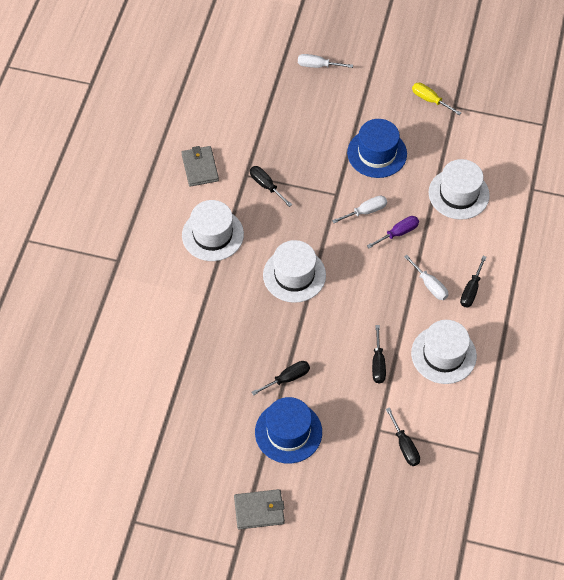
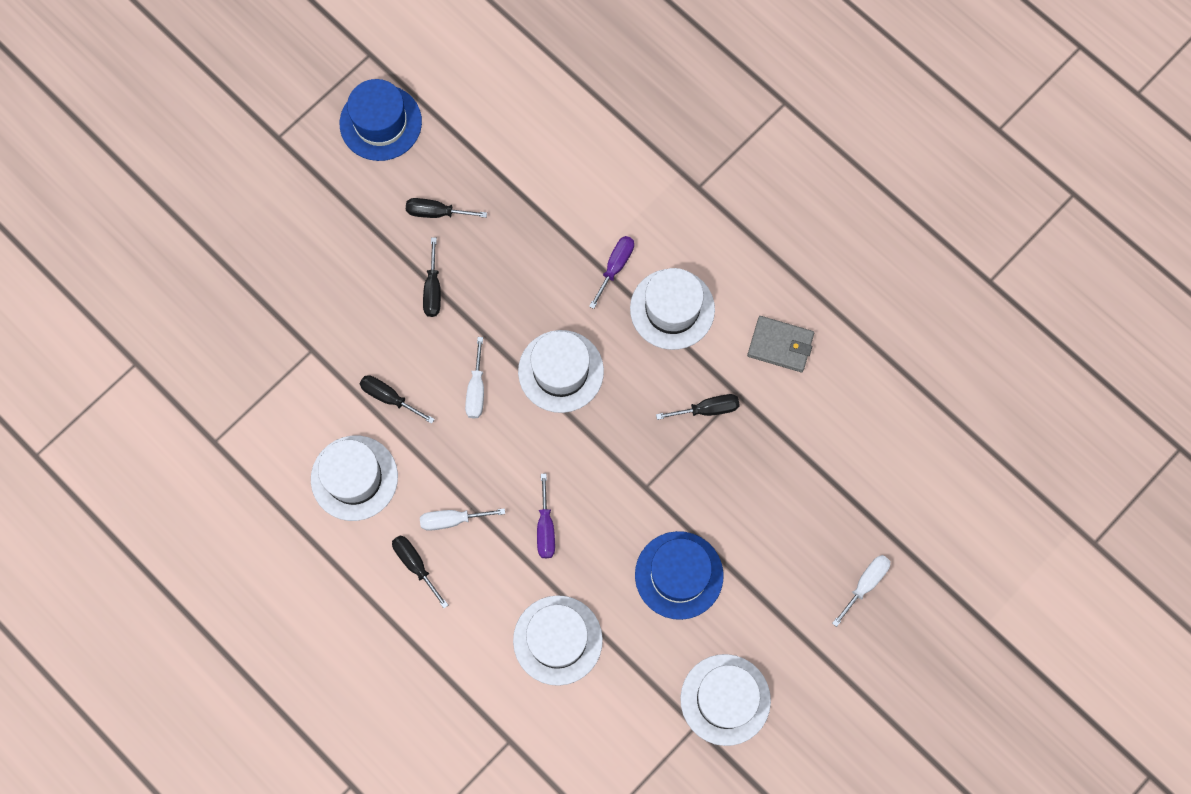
camera: 120 degrees right, 15 degrees up
(203, 280) = (615, 267): none -> purple screwdriver
(259, 510) = (302, 178): grey wallet -> none
(288, 432) = (369, 255): blue hat -> blue hat (380, 123)
(366, 211) = (599, 507): white screwdriver -> white screwdriver (476, 390)
(404, 446) = (275, 366): black screwdriver -> black screwdriver (436, 212)
(430, 100) = (725, 699): yellow screwdriver -> white hat

